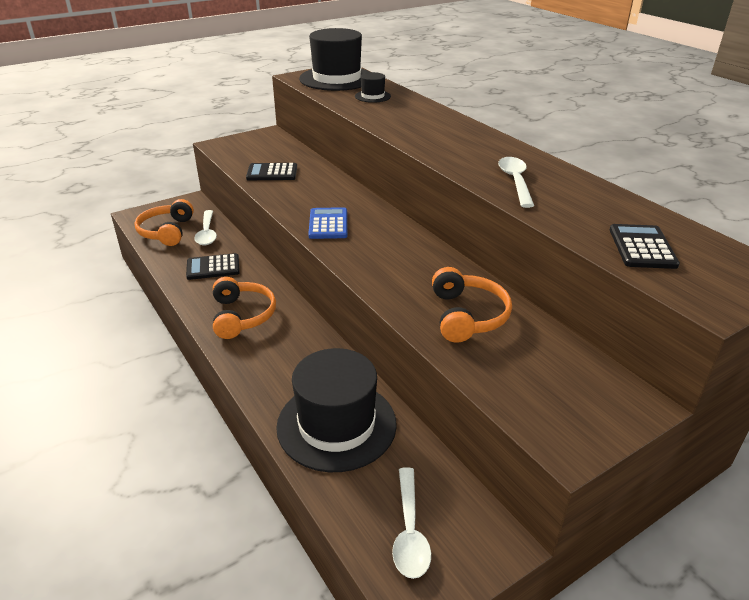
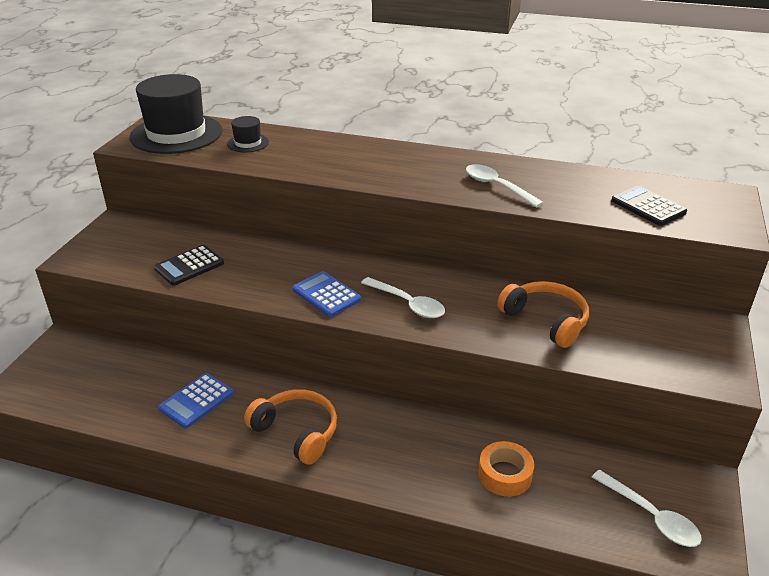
camera: 40 degrees left, 0 degrees up
(166, 231) = (82, 390): orange headphones -> none
(207, 233) = (135, 368): white spoon -> white spoon (407, 304)
(213, 267) = (196, 401): black calculator -> blue calculator
(336, 425) = (505, 475): black hat -> orange tape

